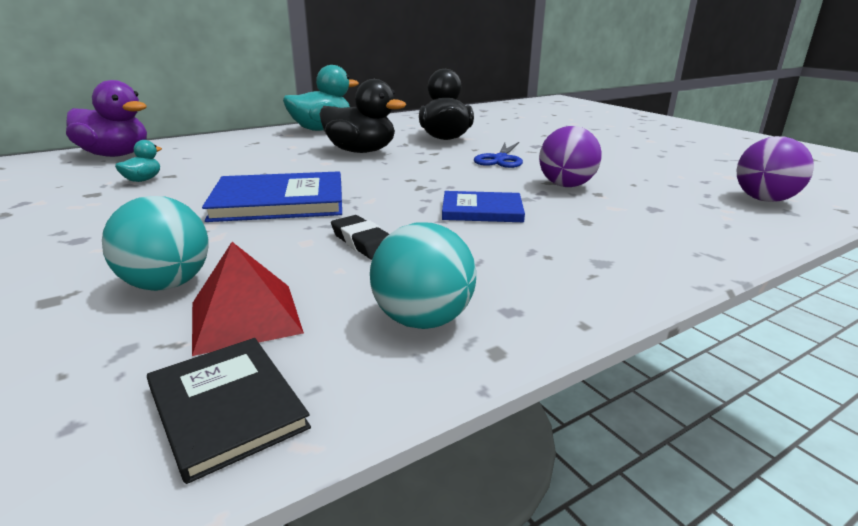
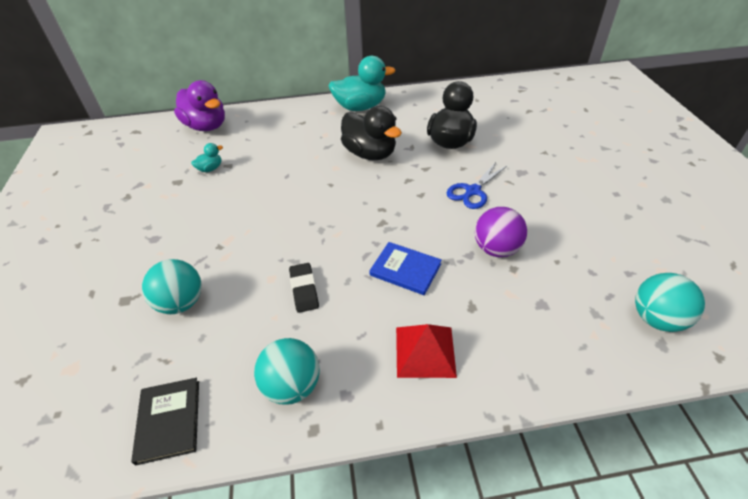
camera: 25 degrees right, 20 degrees up
(245, 317) = (205, 349): red pyramid -> red pyramid (425, 351)
(279, 201) = (278, 220): blue book -> none
(764, 199) = (656, 319): purple ball -> turquoise ball

